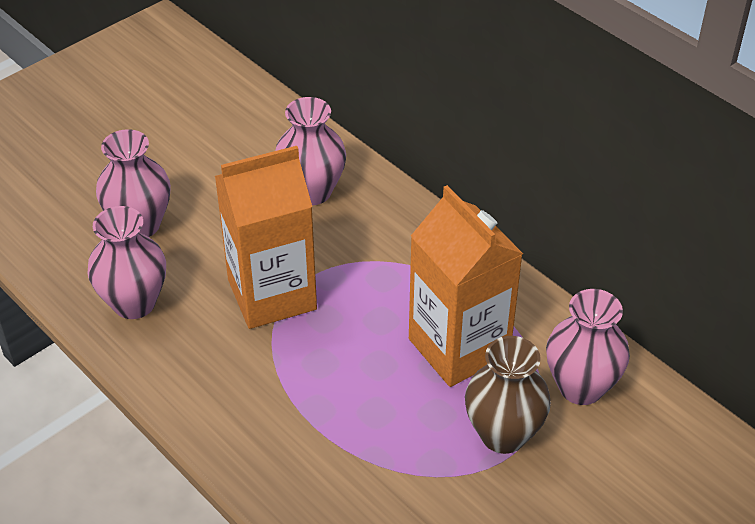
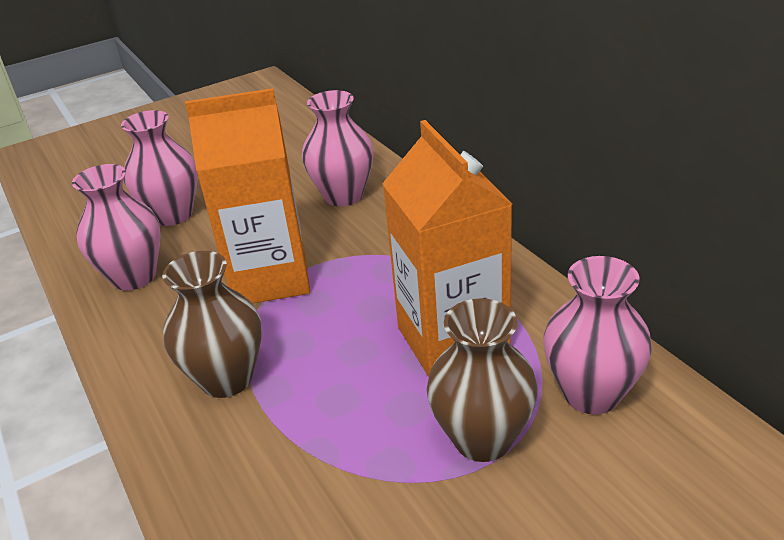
camera: 15 degrees right, 10 degrees down
(272, 402) = (226, 379): none -> brown vase

